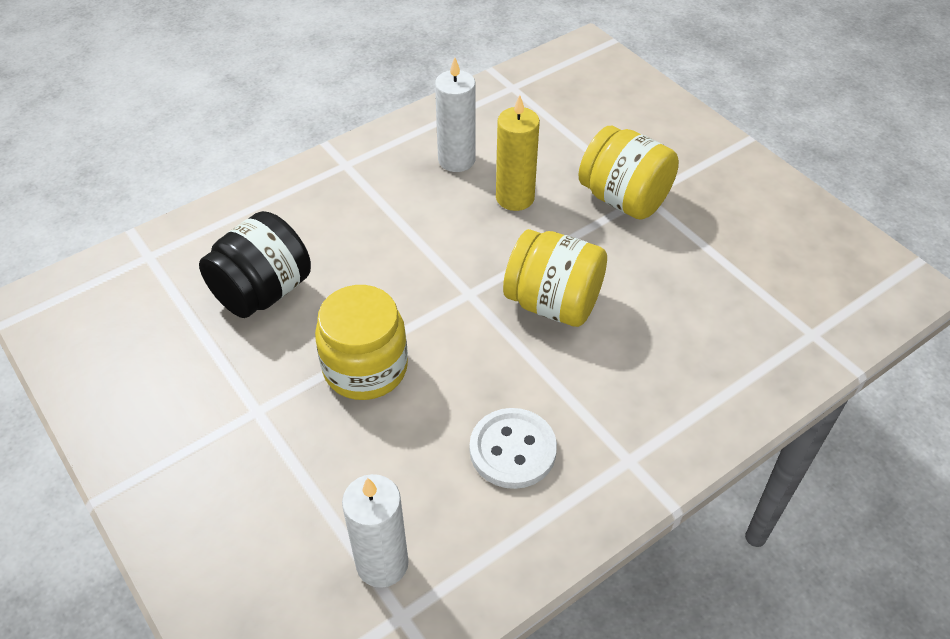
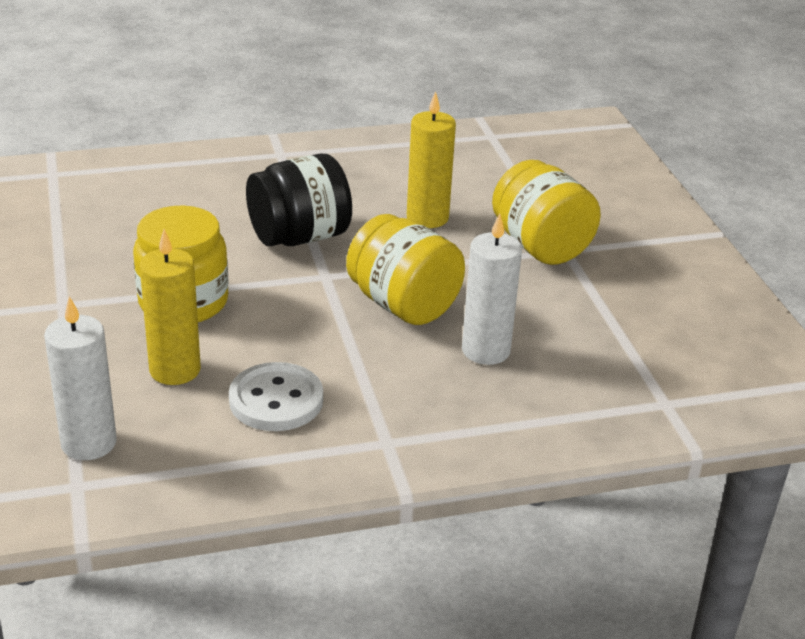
camera: 20 degrees right, 15 degrees down
(263, 292) = (132, 224): black jar -> black jar (299, 237)
(406, 449) = (175, 370): none -> yellow candle
(456, 160) = (391, 176): white candle -> white candle (486, 350)

